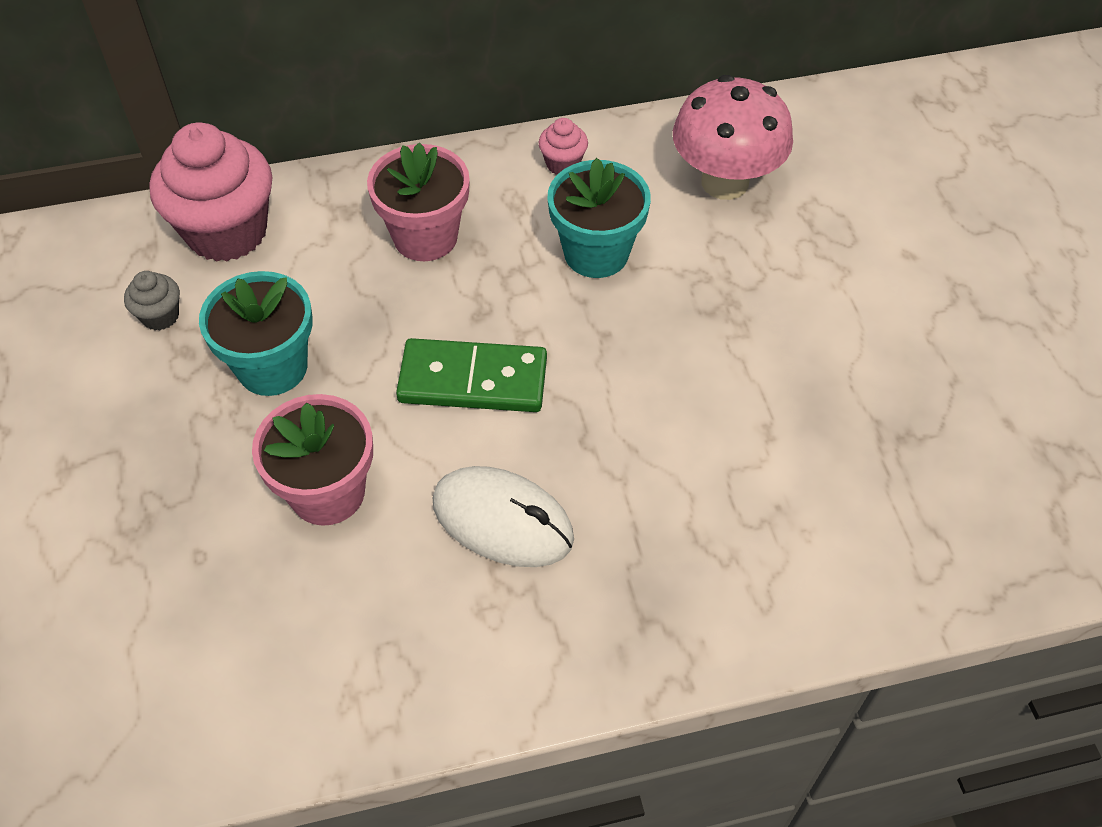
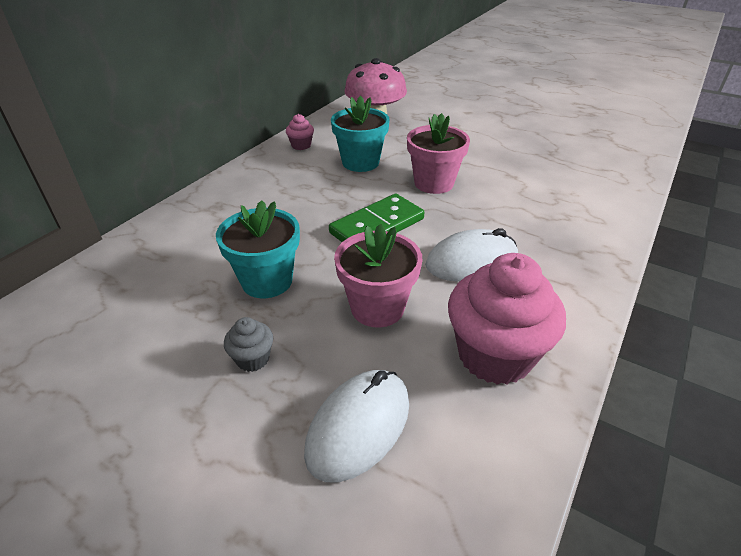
camera: 45 degrees left, 15 degrees down
(157, 599) = (359, 426): none -> white mouse
(160, 316) = (160, 302): grey cupcake -> grey cupcake (253, 359)
(227, 232) = (154, 247): pink cupcake -> pink cupcake (494, 355)
(425, 237) = (274, 194): pink flower pot -> pink flower pot (434, 183)

